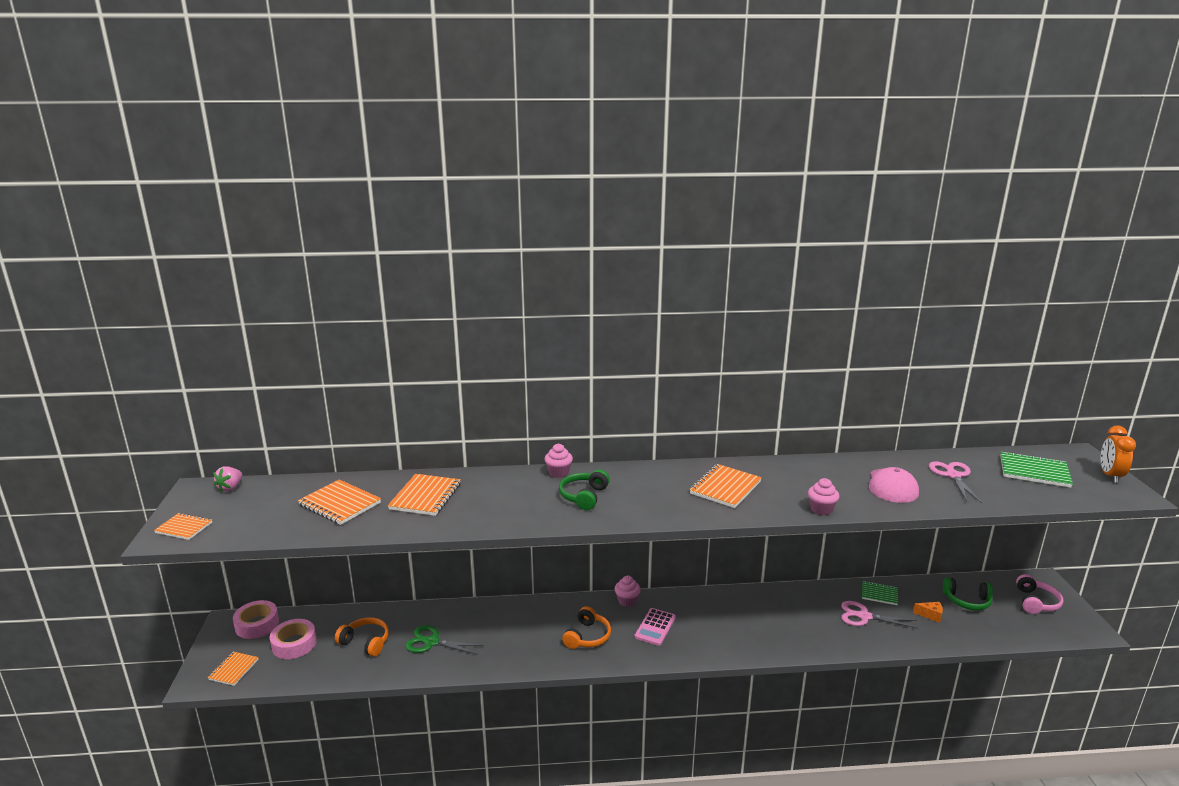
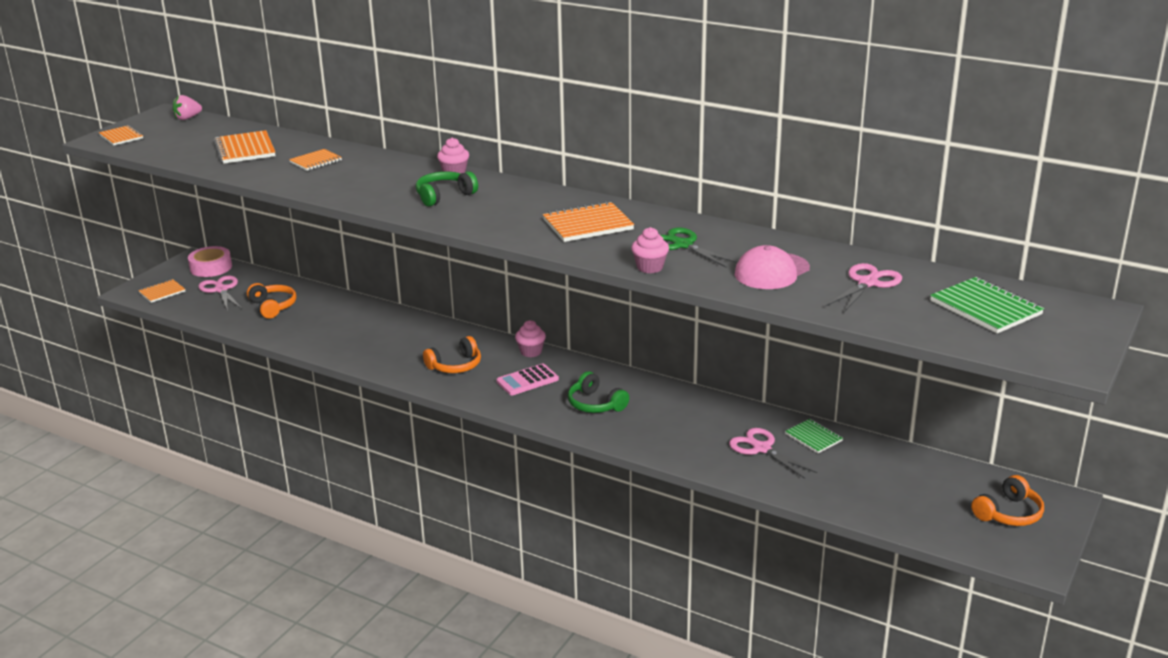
camera: 35 degrees right, 5 degrees up
(294, 644) = (221, 290): pink tape -> pink scissors
(425, 496) = (315, 161): orange notebook -> orange notebook, size x0.62
(432, 642) = (322, 324): green scissors -> green scissors (683, 245)
(930, 615) = (844, 475): orange cheese -> none
(967, 601) = (915, 480): green headphones -> green headphones (595, 404)
(1036, 602) = (1008, 513): pink headphones -> orange headphones
(1110, 476) = (1085, 340): orange clock -> none

